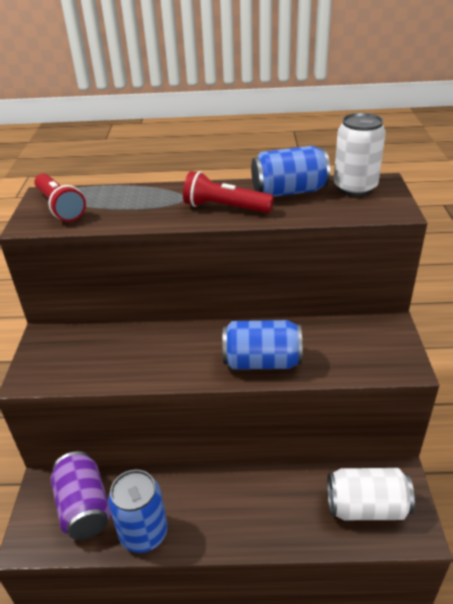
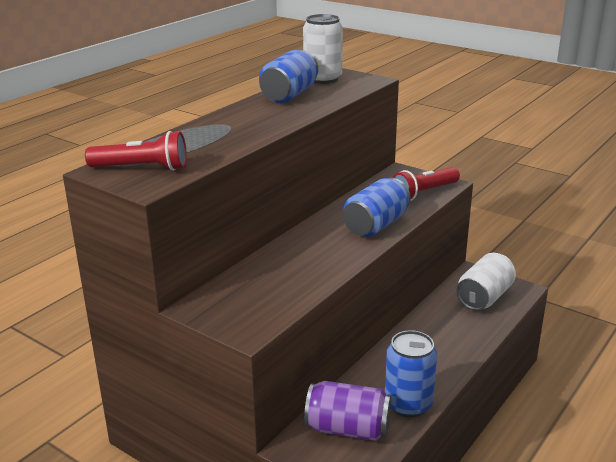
camera: 55 degrees left, 10 degrees down
(225, 208) = (272, 117): red flashlight -> red flashlight (424, 193)

